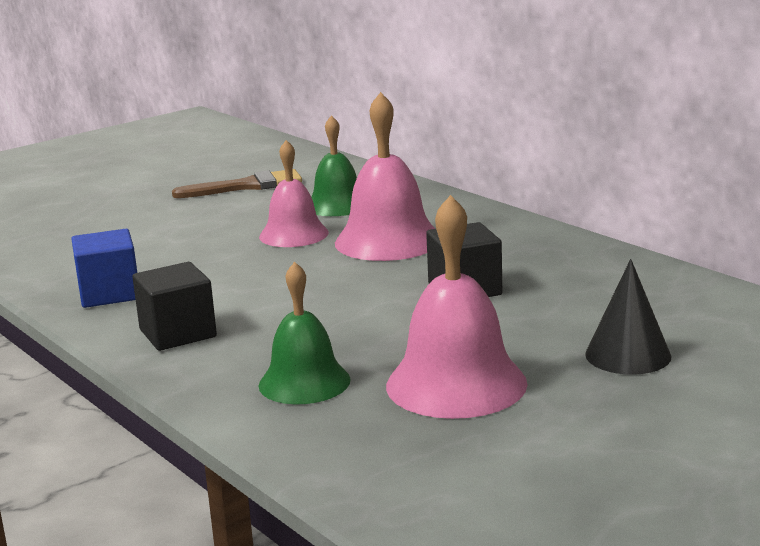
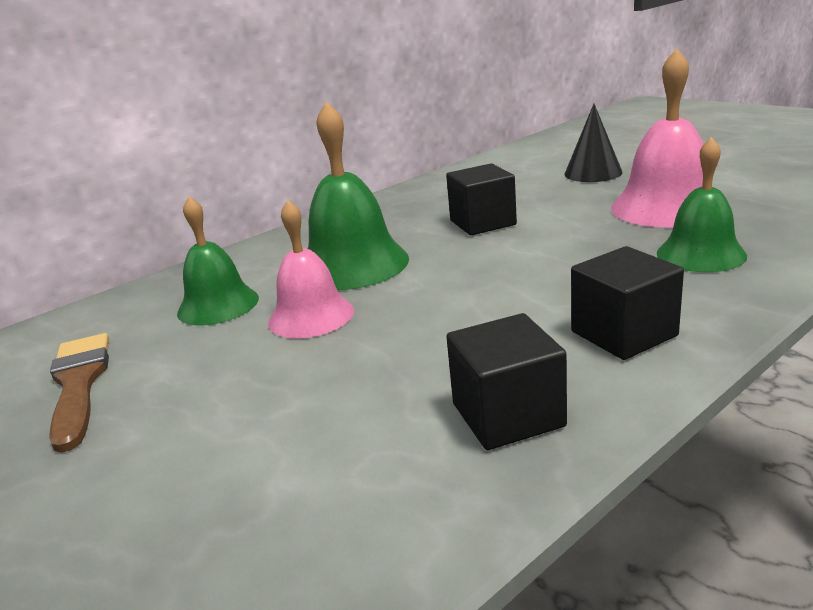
camera: 90 degrees left, 5 degrees up
(109, 294) = (508, 415): blue cube -> black cube
(388, 241) = (352, 264): pink bell -> green bell

